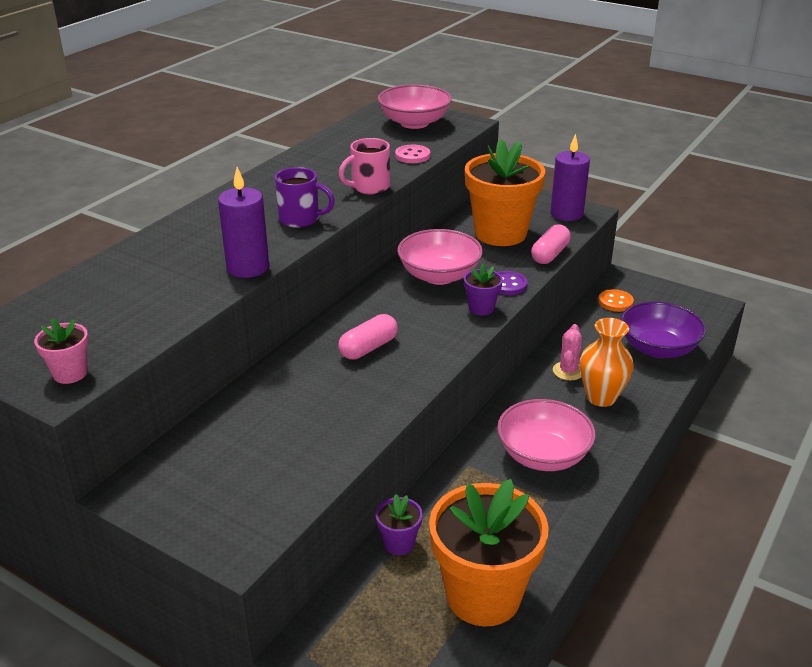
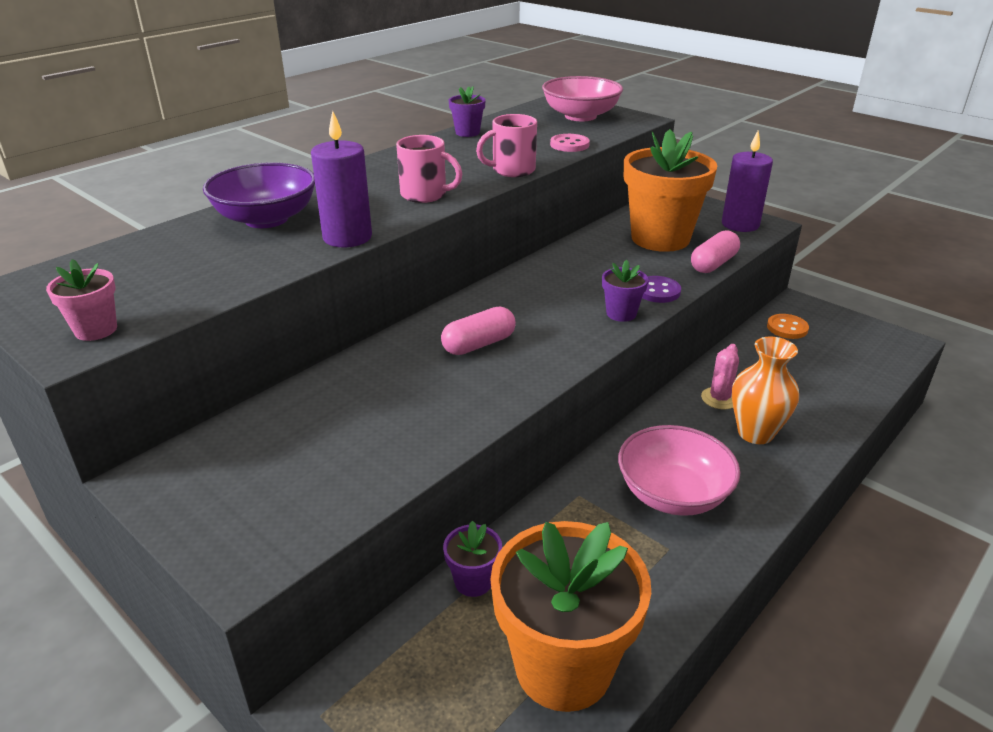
camera: 10 degrees right, 0 degrees up
(300, 219) = (425, 195): purple mug -> pink mug
(316, 149) = (467, 133): none -> purple flower pot
(439, 276) = (580, 275): pink bowl -> none
(658, 348) = (832, 384): purple bowl -> purple bowl (266, 219)

